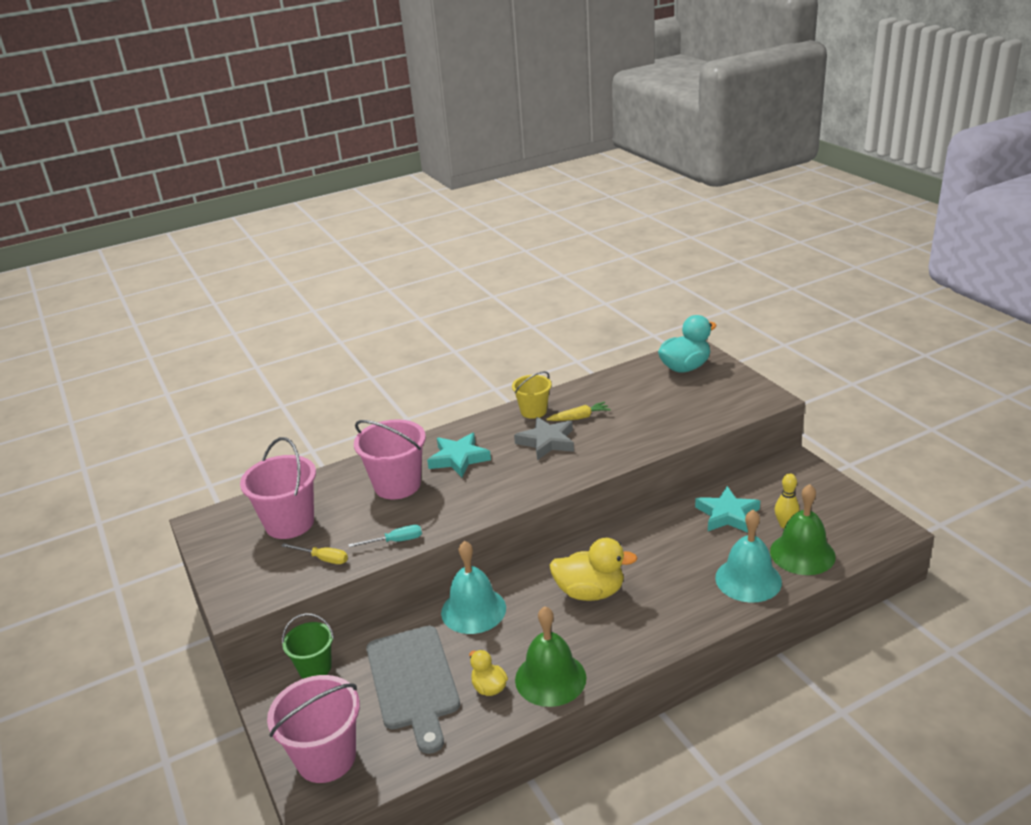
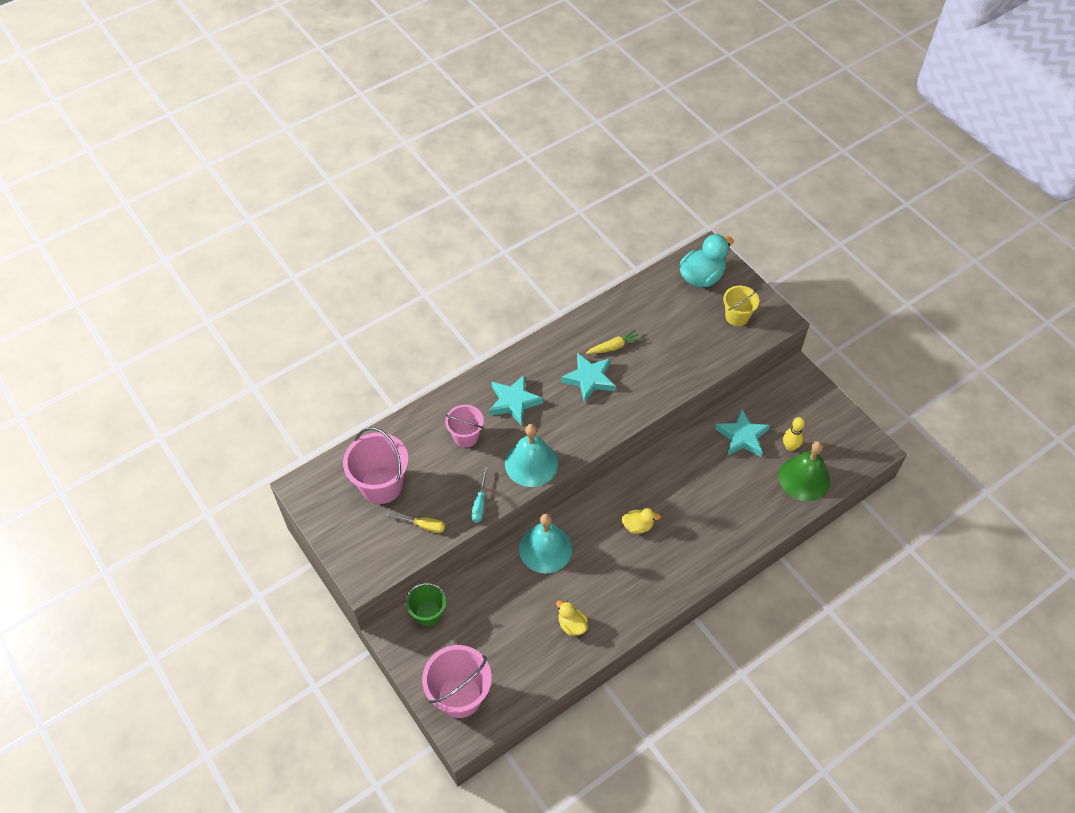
camera: 10 degrees left, 25 degrees up
(395, 541) = (480, 503): turquoise screwdriver -> turquoise screwdriver turned 120 degrees clockwise
(397, 485) = (466, 436): pink bucket -> pink bucket, size x0.61
(413, 682) = (511, 622): grey cutting board -> none
(533, 411) = (570, 338): yellow bucket -> yellow bucket (737, 316)
(547, 442) = (589, 379): grey star -> turquoise star
(550, 678) = (618, 613): green bell -> none
(590, 592) = (638, 526): yellow duck -> yellow duck, size x0.55
(748, 579) = (762, 507): turquoise bell -> turquoise bell (531, 463)

